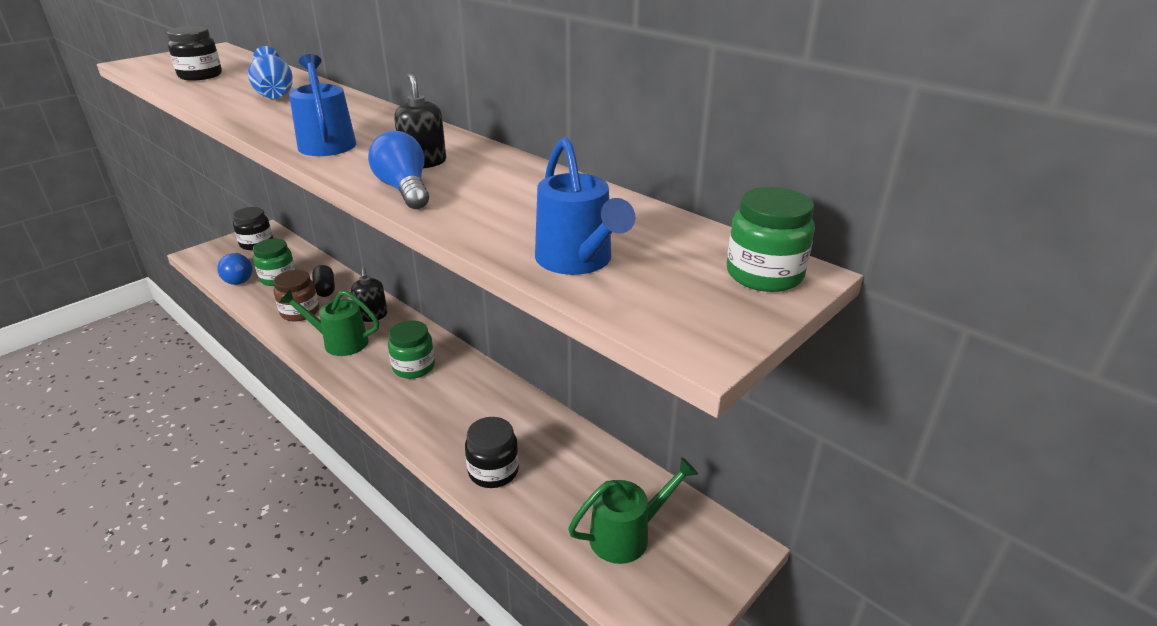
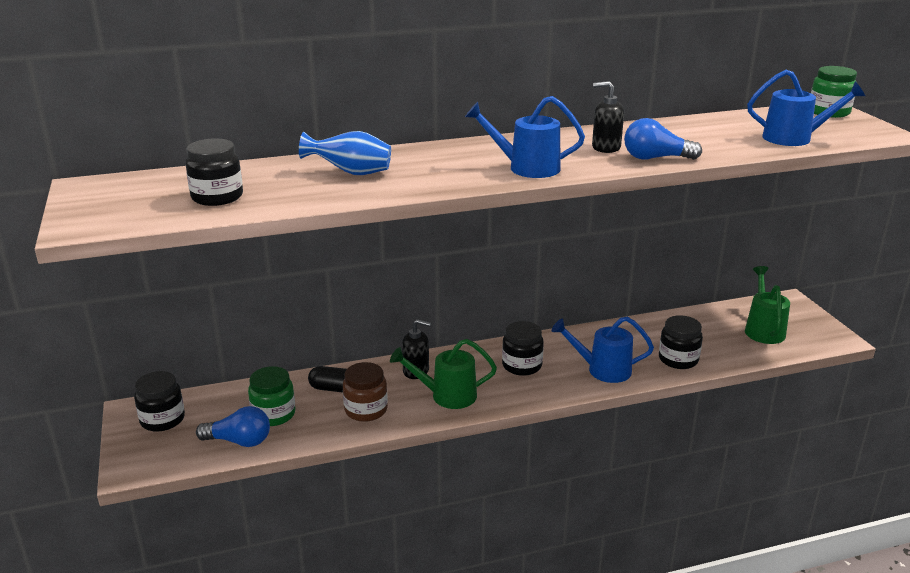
camera: 60 degrees left, 5 degrees down
(339, 342) = (446, 396): green watering can -> green watering can turned 45 degrees clockwise
(414, 367) = (522, 365): green jar -> black jar
(435, 419) = (602, 370): none -> blue watering can

